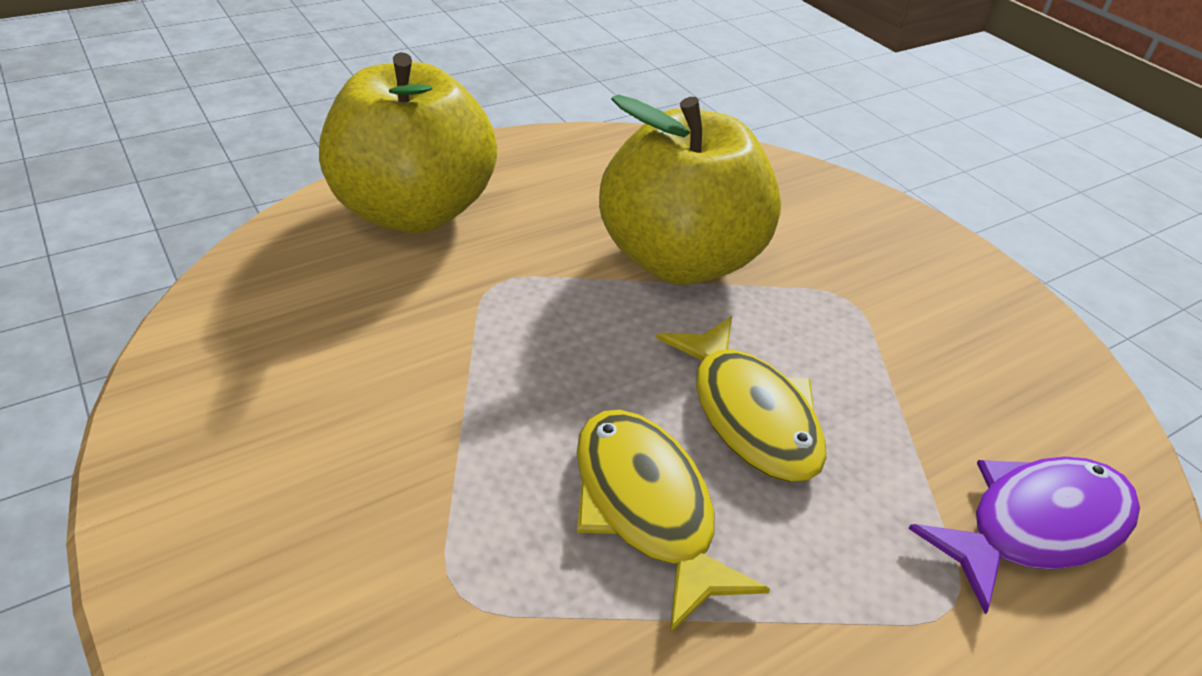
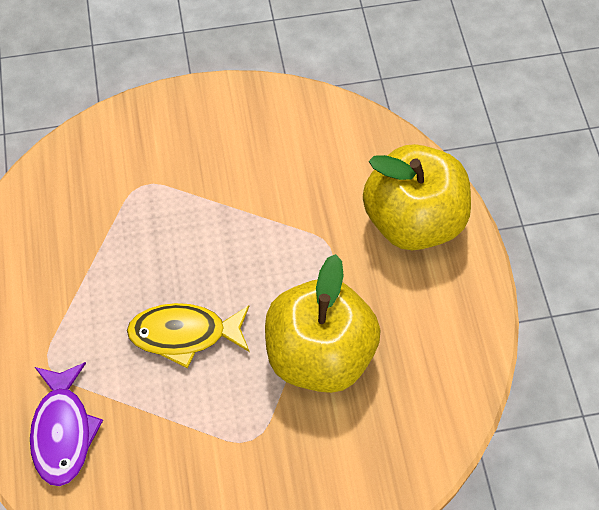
camera: 115 degrees right, 20 degrees up
(646, 508) = (150, 264): yellow fish -> none

